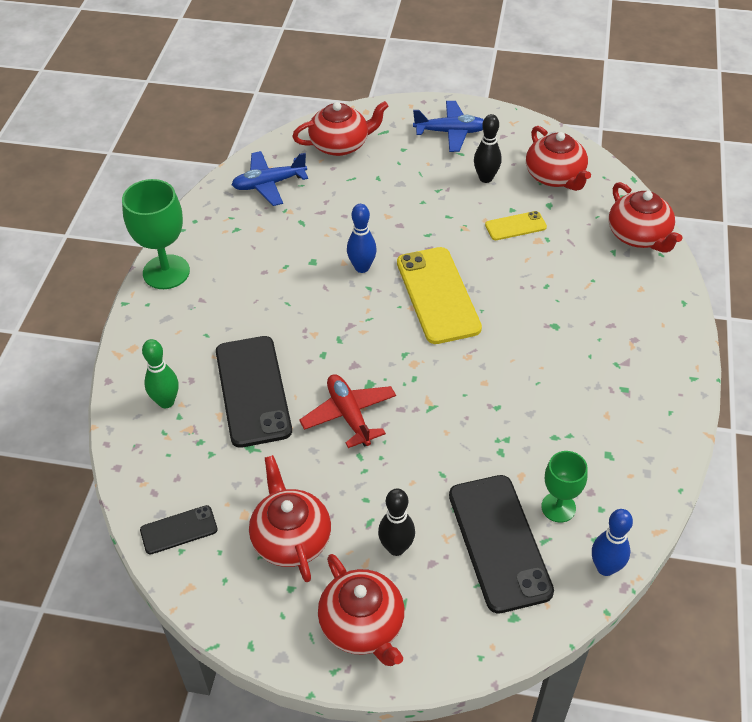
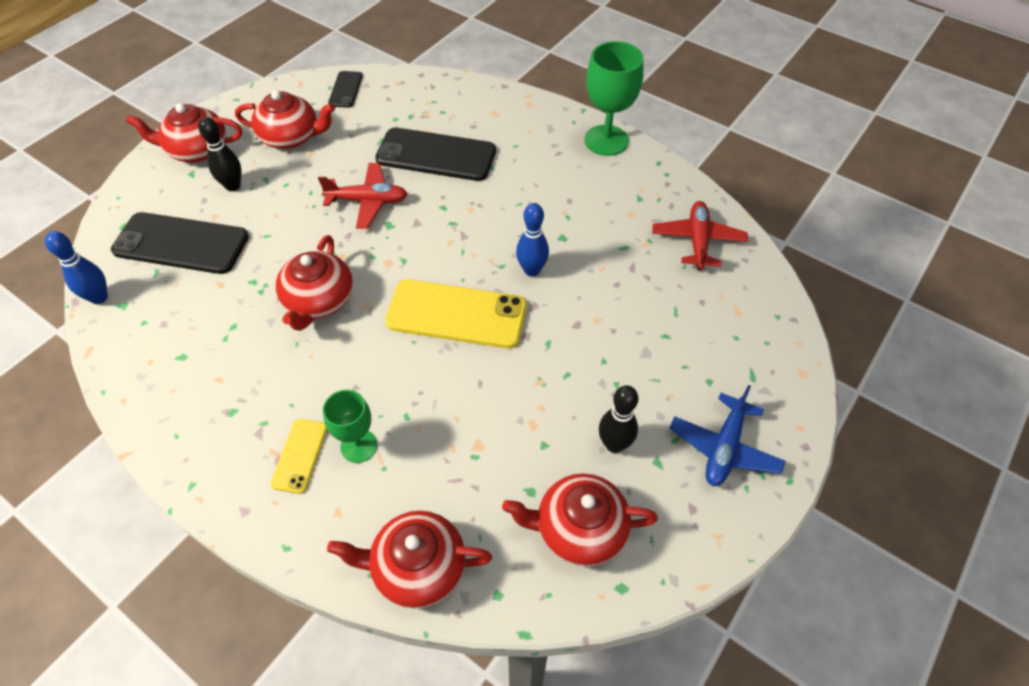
camera: 115 degrees right, 5 degrees up
(166, 402) = (461, 108): green bowling pin -> none
(269, 184) = (697, 241): blue plane -> red plane
(340, 145) = (742, 323): red teapot -> red teapot (319, 301)
(515, 226) = (513, 434): yellow phone -> yellow phone (299, 455)
(558, 507) = (172, 294): green goblet -> green goblet (359, 446)

